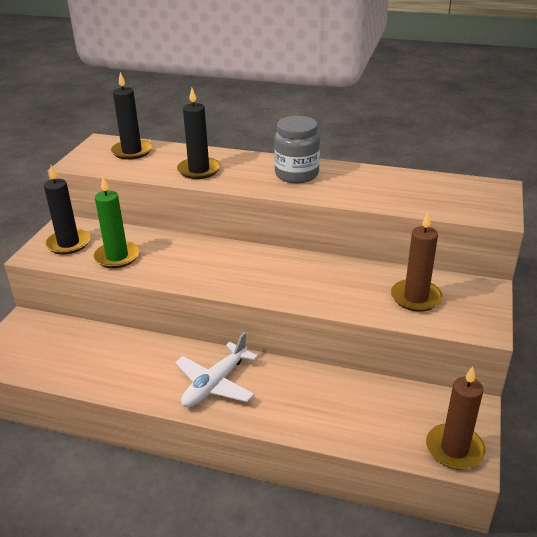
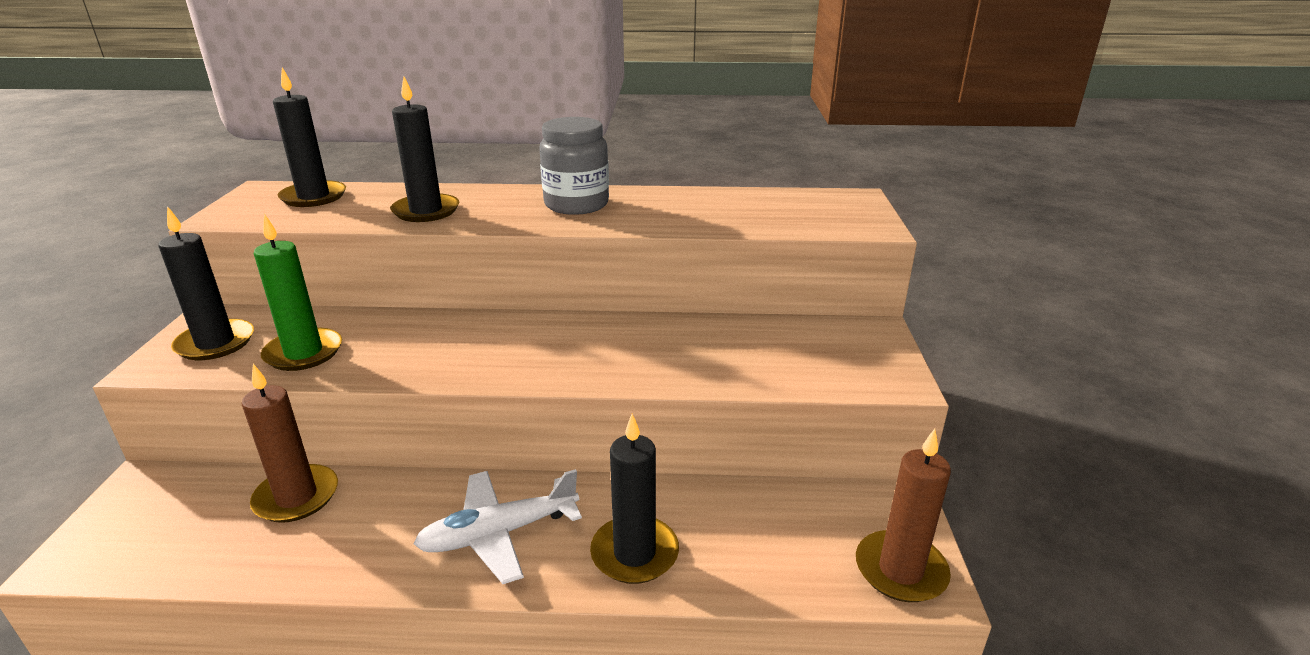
camera: 15 degrees left, 5 degrees down
(215, 384) = (498, 534): white plane -> white plane turned 45 degrees clockwise
(292, 409) = (634, 553): none -> black candle
(415, 297) = (785, 353): brown candle -> brown candle (296, 497)

